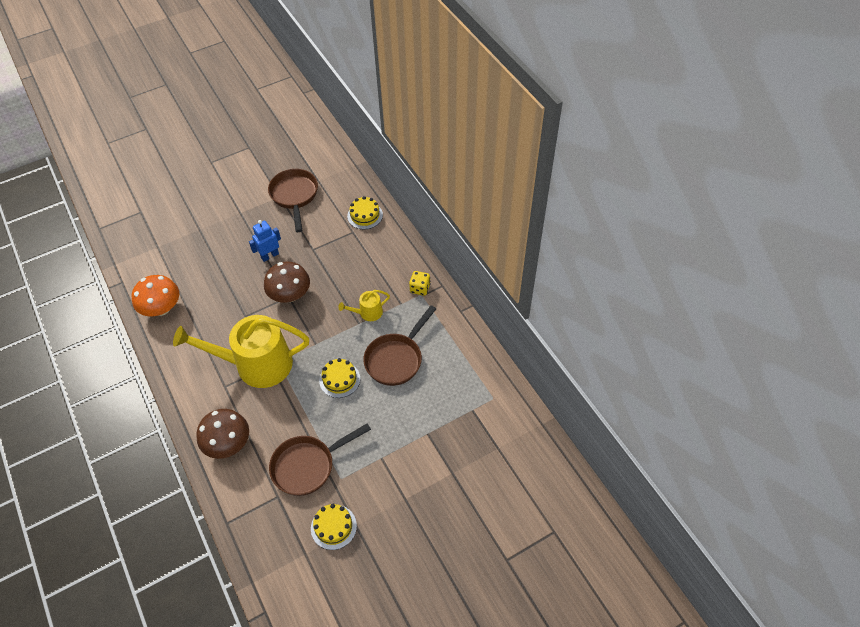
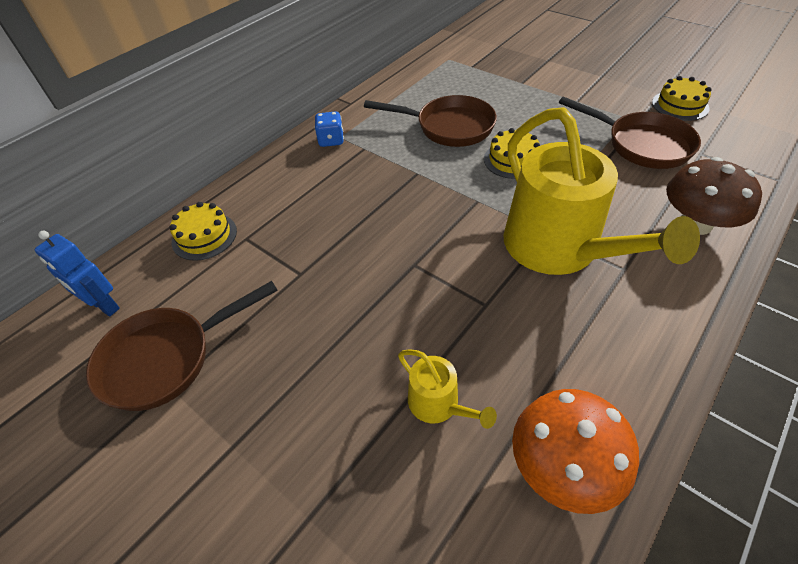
camera: 110 degrees left, 5 degrees down
(270, 256) = (337, 330): blue robot -> blue robot (104, 306)
(290, 295) = (409, 263): brown mushroom -> none
(368, 313) = (395, 171): yellow watering can -> yellow watering can (438, 404)
(420, 288) = (331, 140): yellow dice -> blue dice

